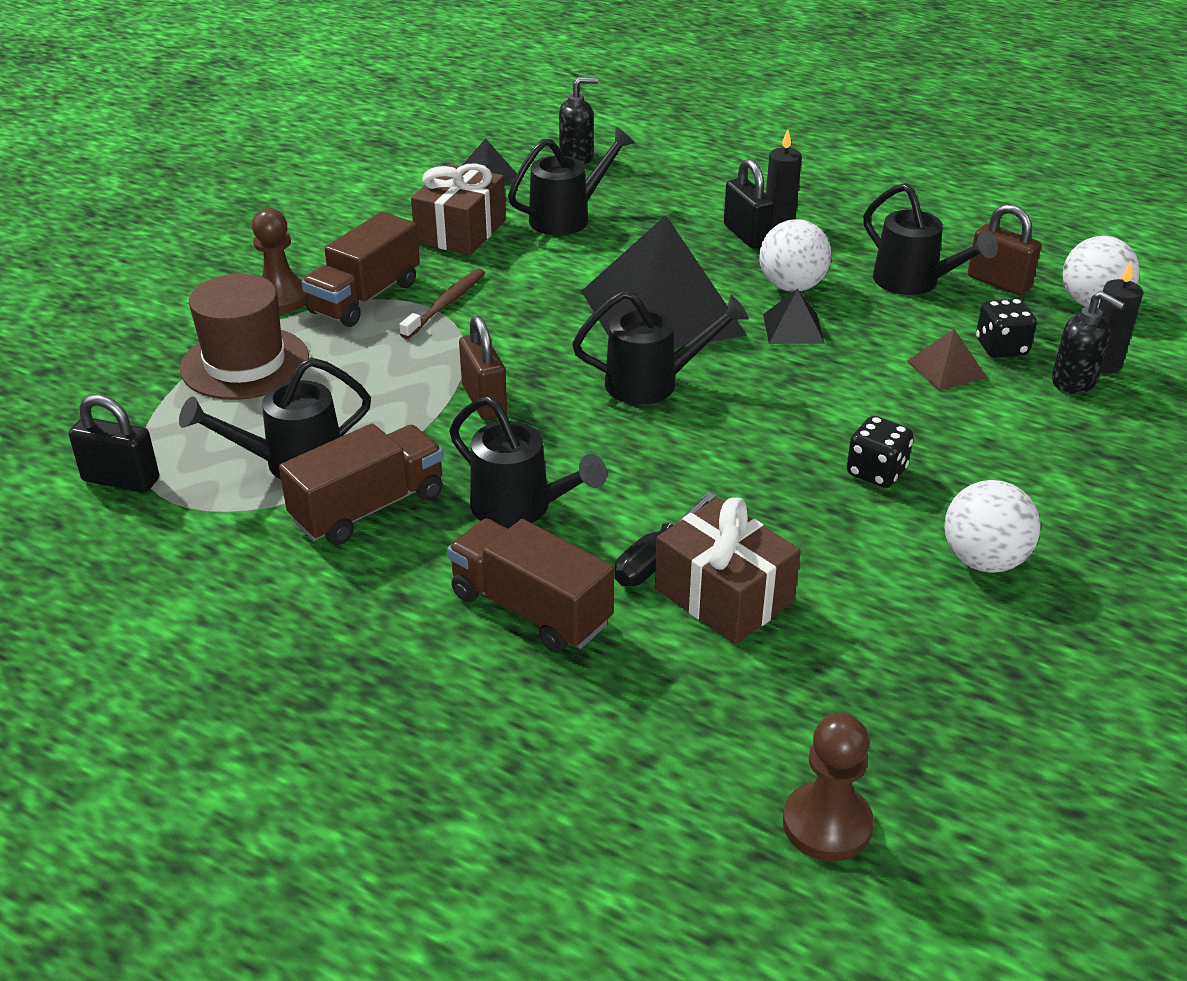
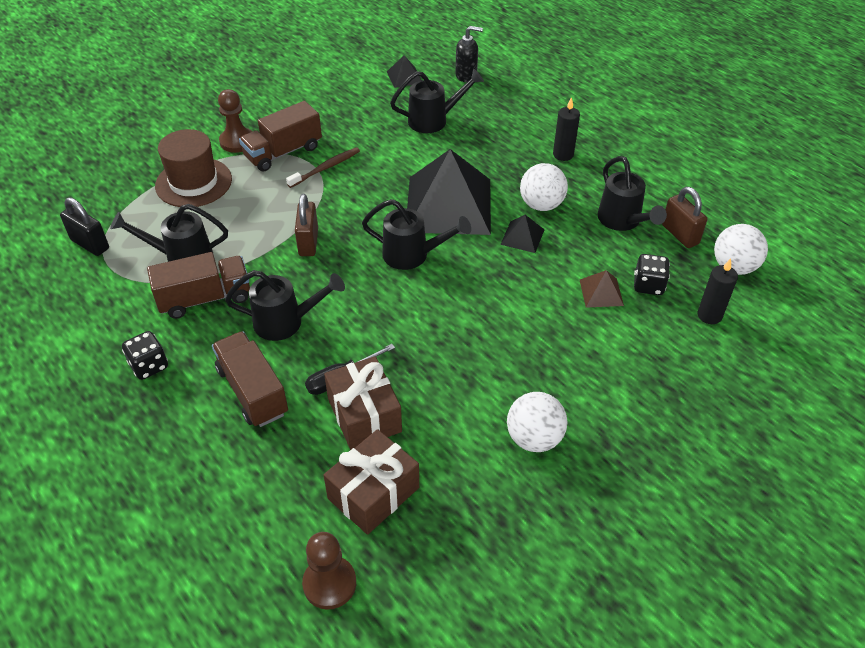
camera: 20 degrees right, 10 degrees up
(461, 231) = (364, 116): brown gift -> brown gift (373, 493)
(520, 508) = (285, 322): black watering can -> black watering can turned 60 degrees counterclockwise
(746, 235) = (536, 159): black padlock -> none
(876, 472) = (508, 356): black dice -> black dice (149, 366)
(1074, 382) = (680, 324): black soap dispenser -> none

